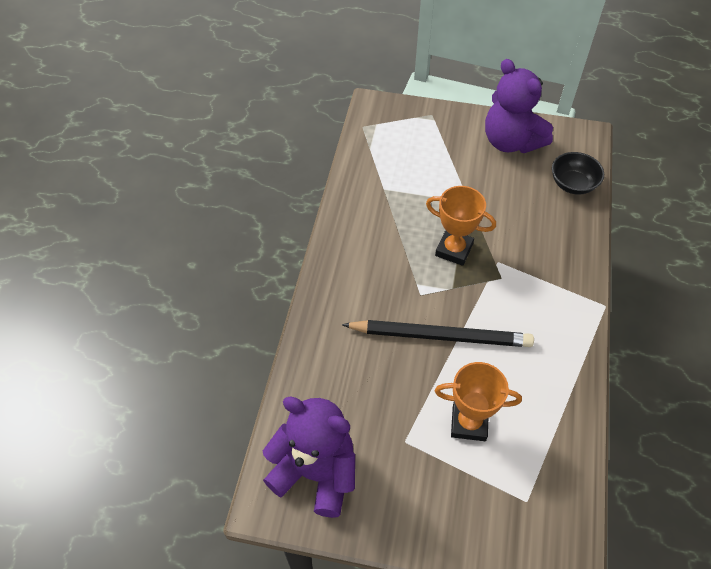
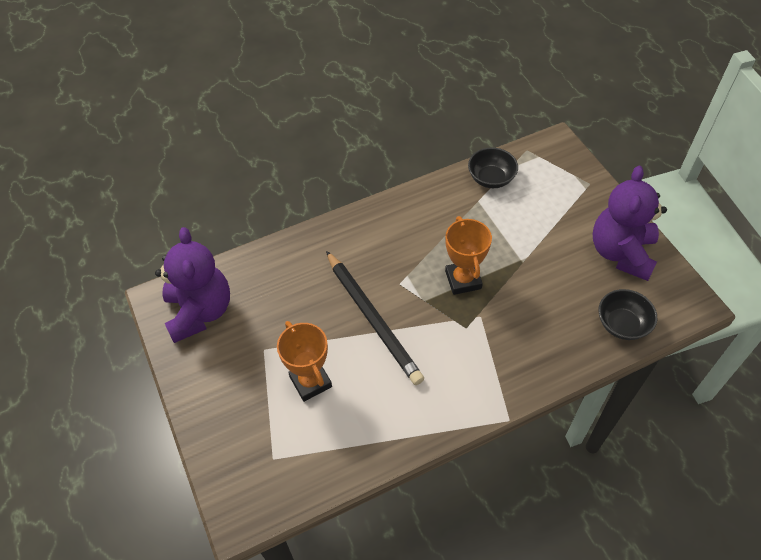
camera: 55 degrees right, 0 degrees up
(369, 166) = (491, 178): none -> black bowl

